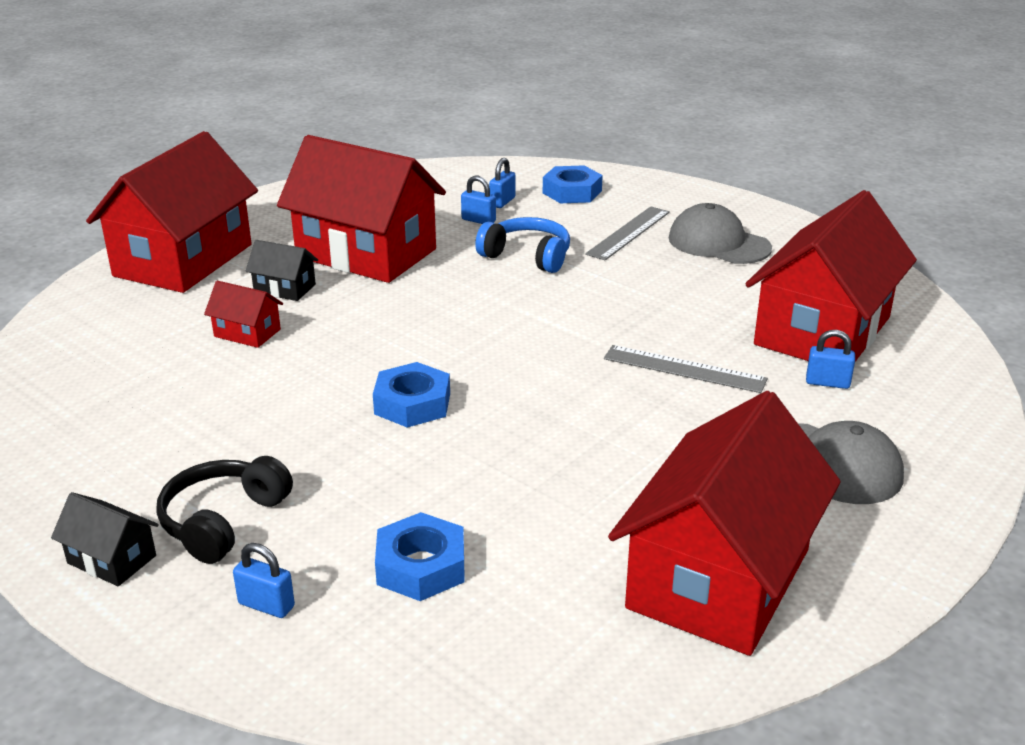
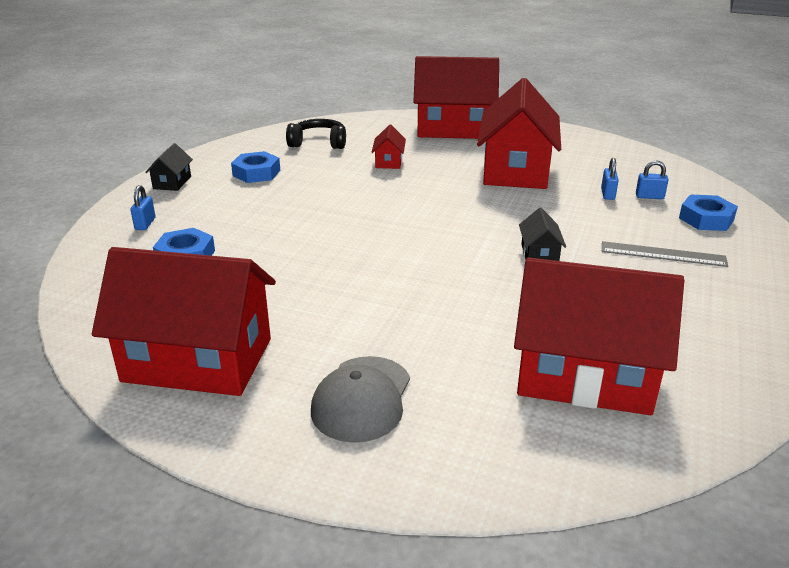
camera: 70 degrees right, 0 degrees up
(223, 521) = (209, 198): black headphones -> black headphones (318, 143)
(285, 288) = (447, 159): black house -> black house (539, 254)
(412, 404) = (345, 221): blue nut -> blue nut (256, 173)
(527, 256) = (572, 221): blue headphones -> none
(684, 369) = (459, 311): grey ruler -> none
(718, 243) = (697, 299): grey cap -> none
(827, 383) = (491, 386): blue padlock -> none

